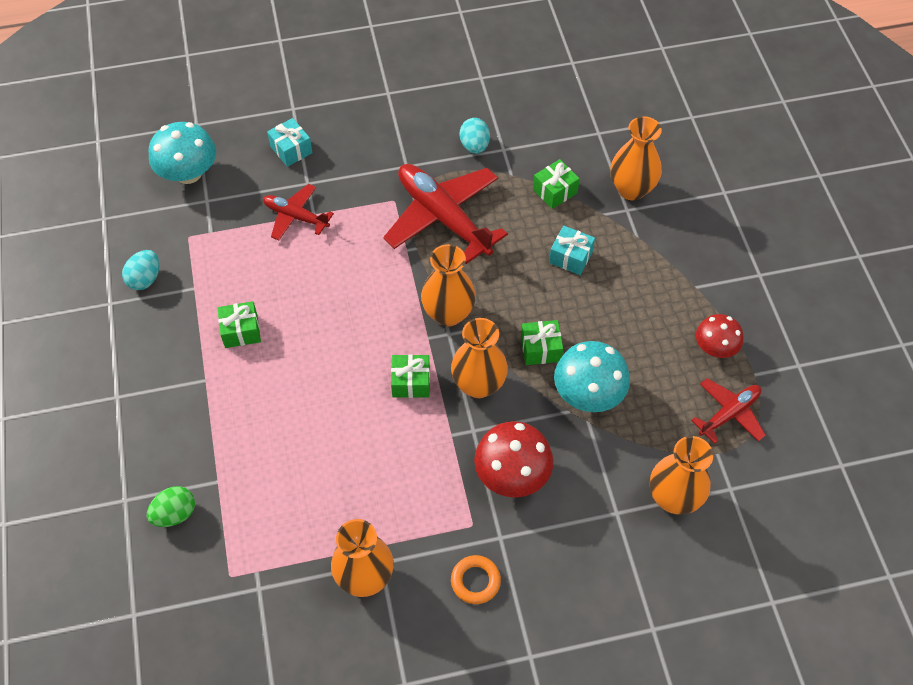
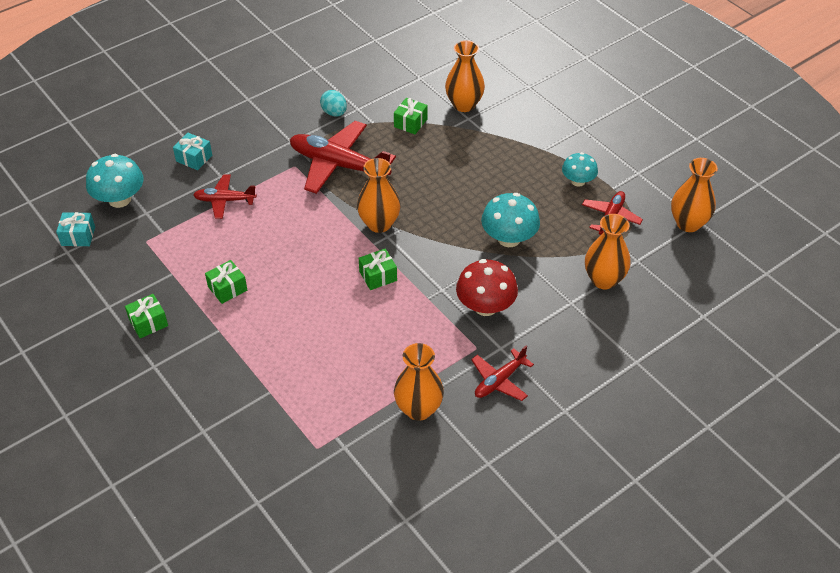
camera: 25 degrees left, 10 degrees down
(145, 279) = (127, 281): turquoise egg -> none
(175, 514) = (249, 425): green egg -> none
(475, 581) = (499, 381): orange ring -> red plane
(478, 384) = (428, 260): orange vase -> orange vase (688, 223)
(540, 349) = (459, 223): green gift -> green gift (148, 322)
(570, 257) = (446, 160): turquoise gift -> turquoise gift (78, 236)
(715, 347) = (578, 181): red mushroom -> turquoise mushroom

